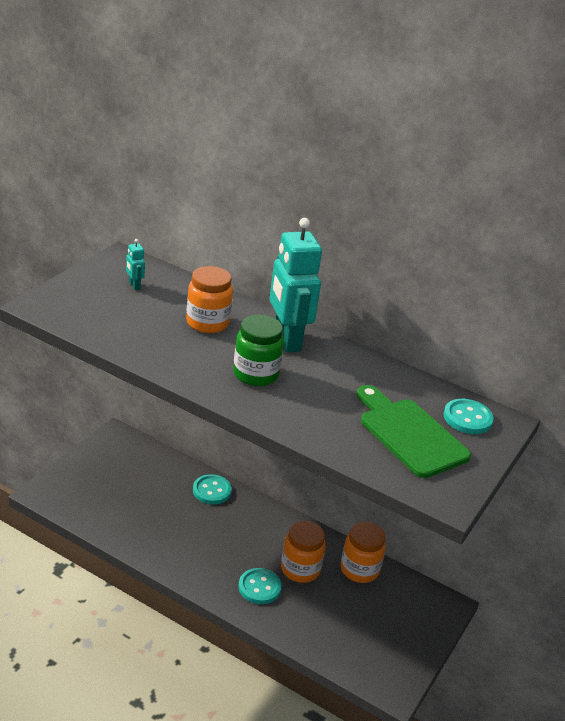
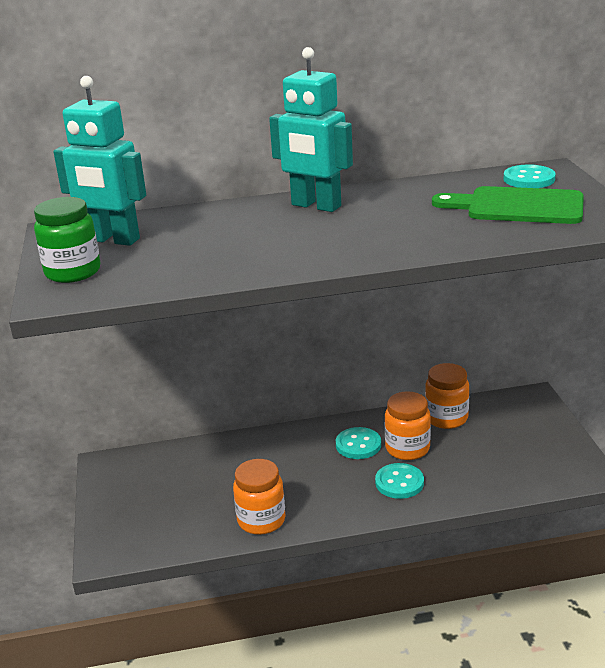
camera: 35 degrees left, 5 degrees down
(134, 286) = (113, 240): turquoise robot -> turquoise robot, size x2.44
(207, 323) = (231, 229): orange jar -> orange jar (261, 520)
(212, 491) = (254, 446): turquoise button -> turquoise button (358, 445)
(255, 374) = (341, 236): green jar -> green jar (73, 272)

